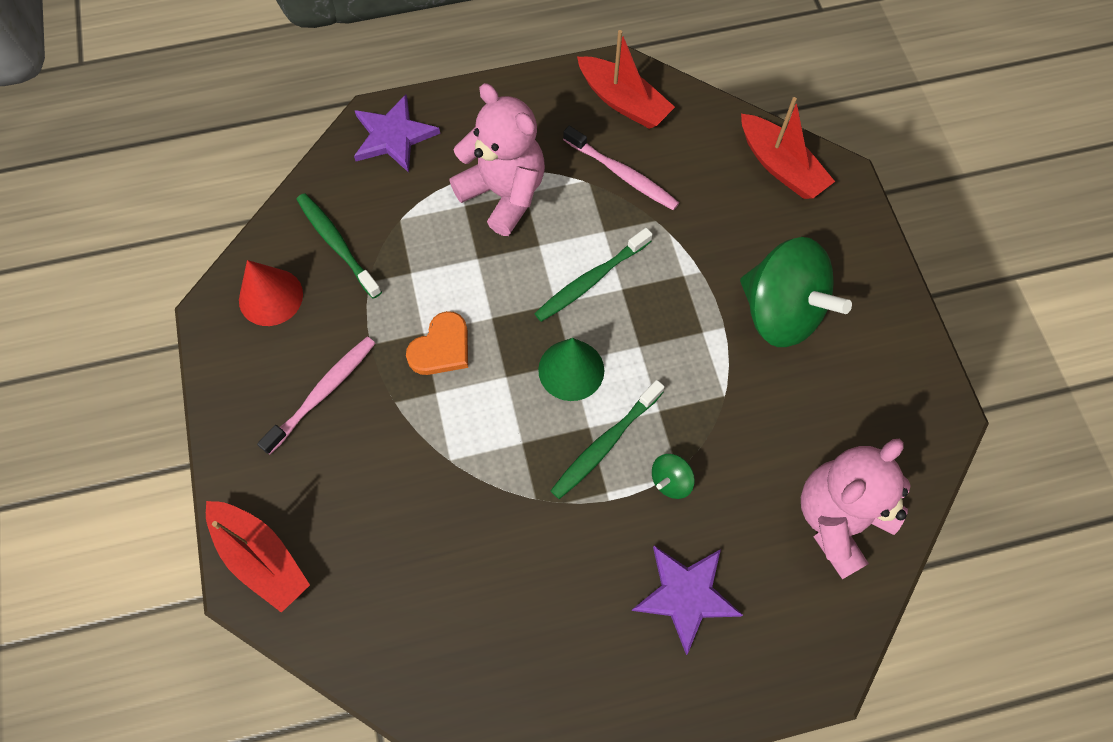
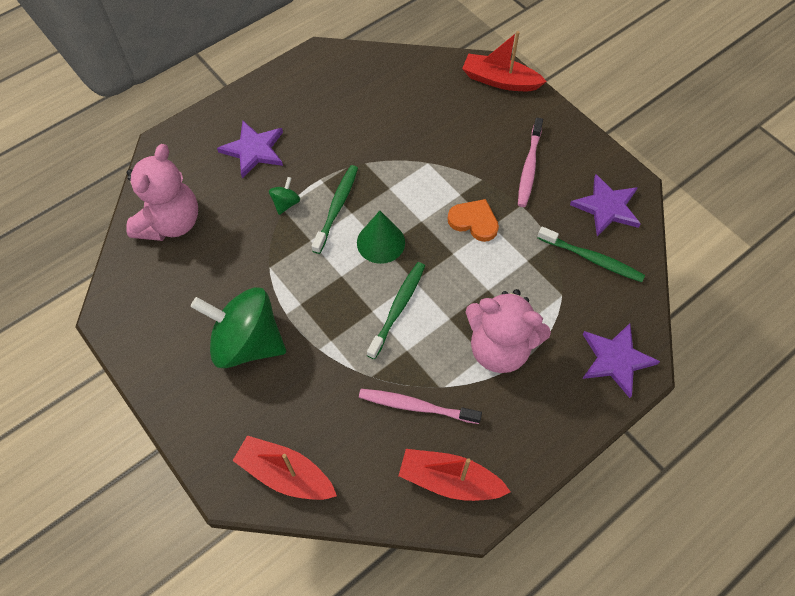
camera: 155 degrees right, 5 degrees down
(271, 297) = (607, 207): red cone -> purple star
(441, 348) = (474, 221): orange heart -> orange heart turned 105 degrees clockwise

